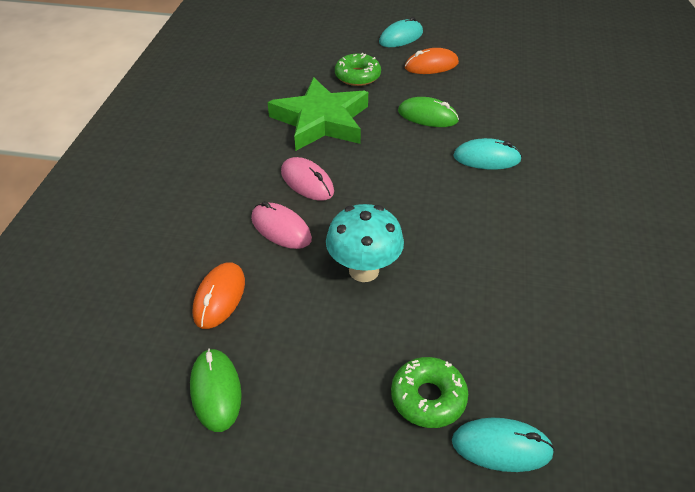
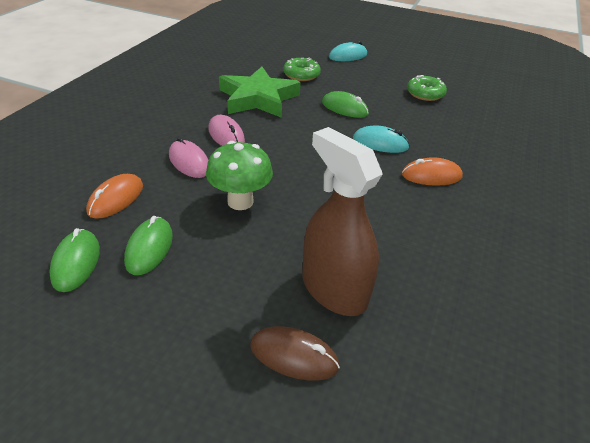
camera: 10 degrees right, 5 degrees down
(290, 354) = (149, 248): none -> green mouse
(364, 270) = (240, 201): turquoise mushroom -> green mushroom
(428, 398) = (247, 304): green donut -> green donut (425, 94)
(431, 65) = (363, 77): orange mouse -> orange mouse (431, 176)
(501, 447) = (294, 356): turquoise mouse -> brown mouse
(510, 359) = (334, 289): none -> brown spray bottle

